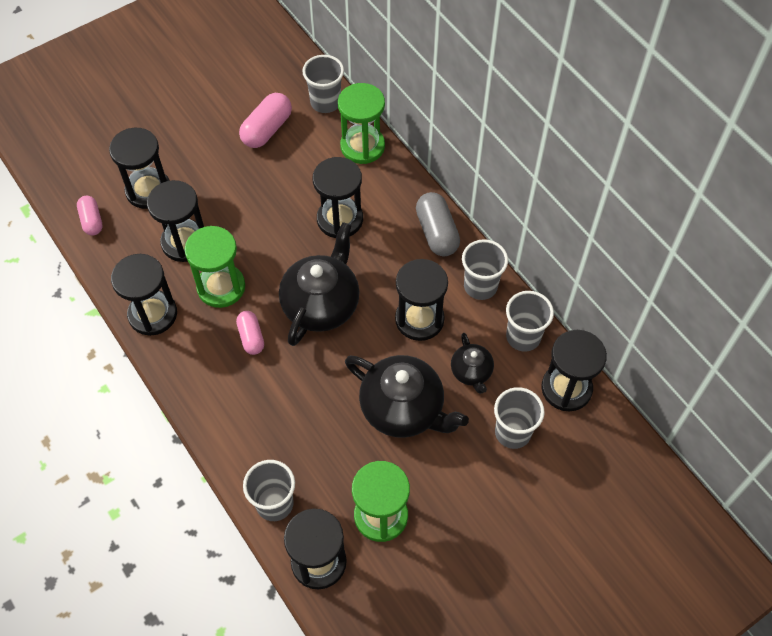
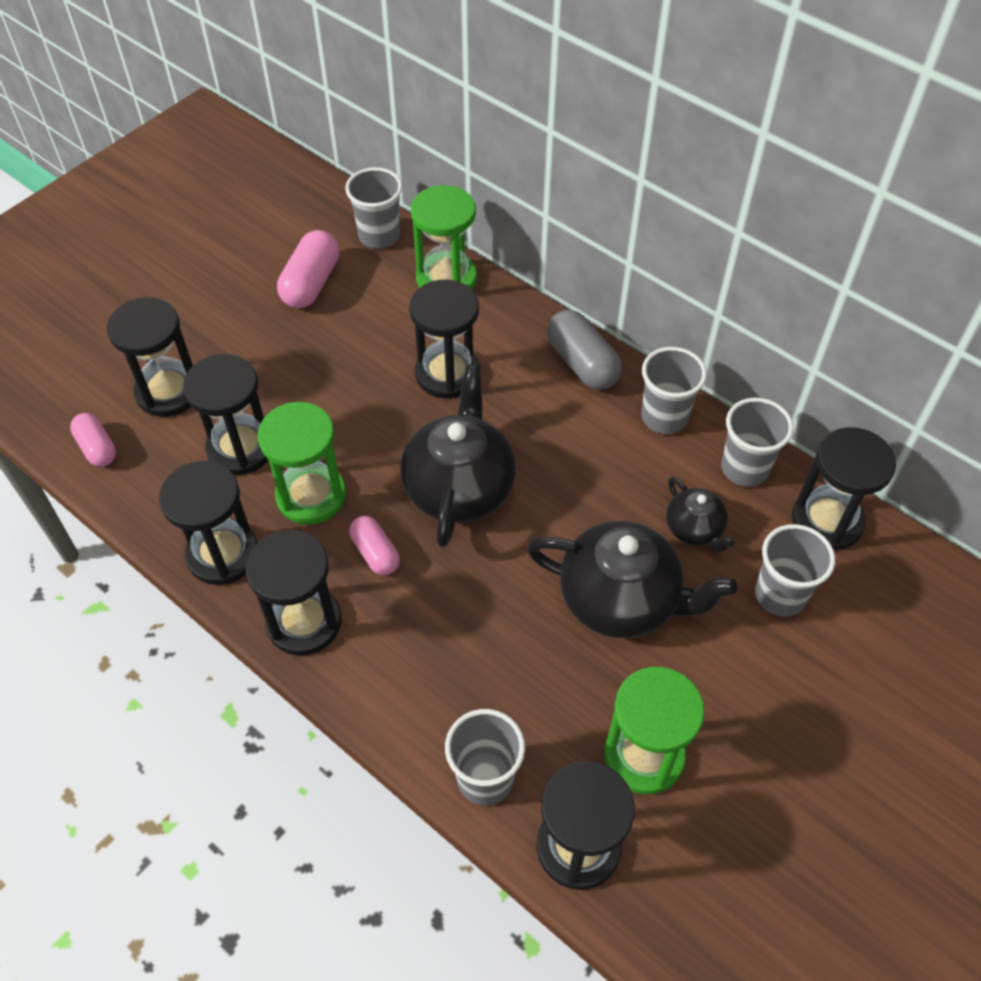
camera: 15 degrees left, 5 degrees down
(419, 319) = (599, 477): black hourglass -> black hourglass (304, 622)

